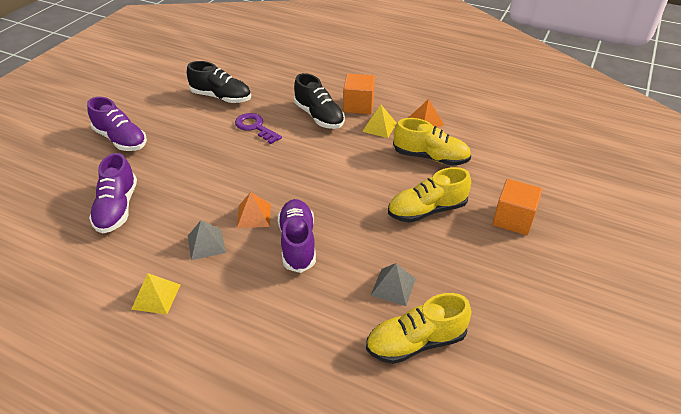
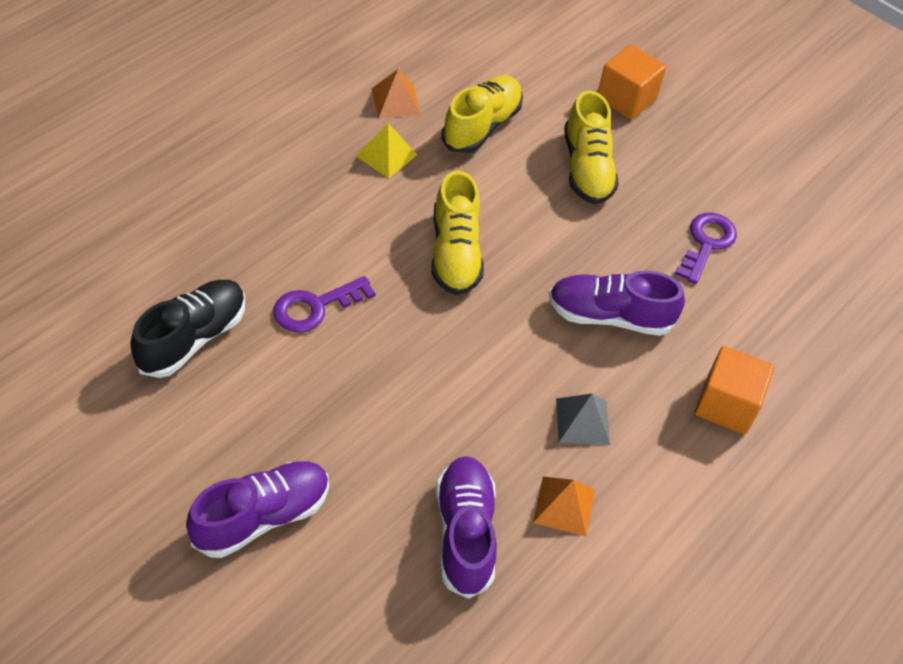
camera: 80 degrees left, 10 degrees up
(117, 208) = (464, 533): purple shoe -> purple shoe turned 105 degrees counterclockwise
(156, 296) = (669, 494): yellow pyramid -> none
(254, 215) = (539, 353): orange pyramid -> orange pyramid (564, 505)
(319, 116) = (324, 217): black shoe -> none
(358, 105) = (316, 161): orange cube -> orange cube (726, 405)
(393, 287) = (706, 243): grey pyramid -> purple key
(415, 342) = (787, 250): yellow shoe -> yellow shoe (455, 253)

